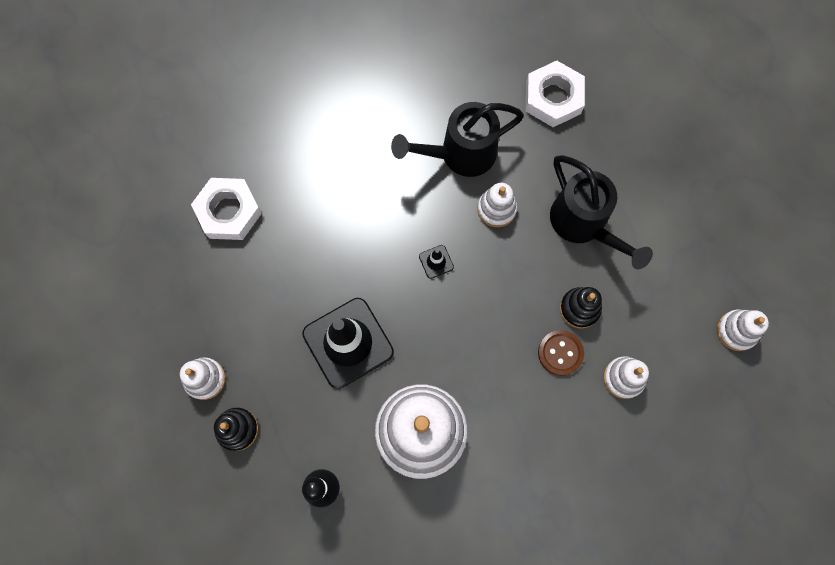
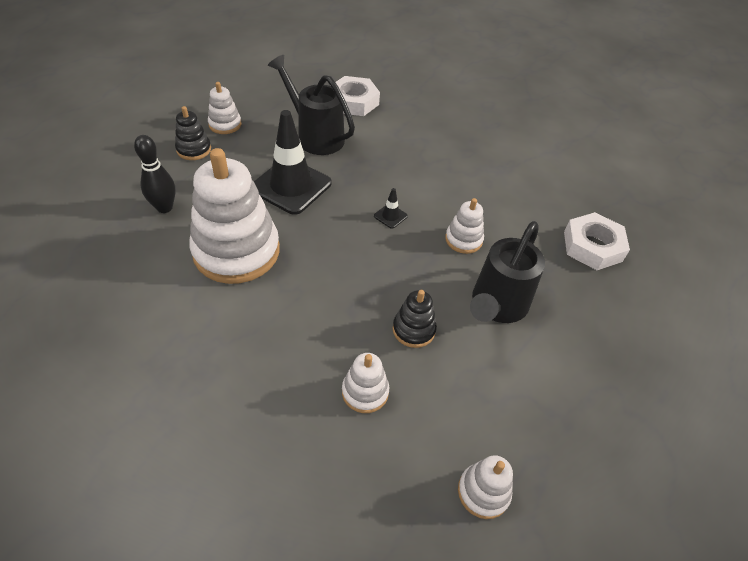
camera: 60 degrees right, 25 degrees down
(460, 154) = (491, 203): black watering can -> black watering can (315, 136)
(560, 353) = (361, 328): brown button -> none

